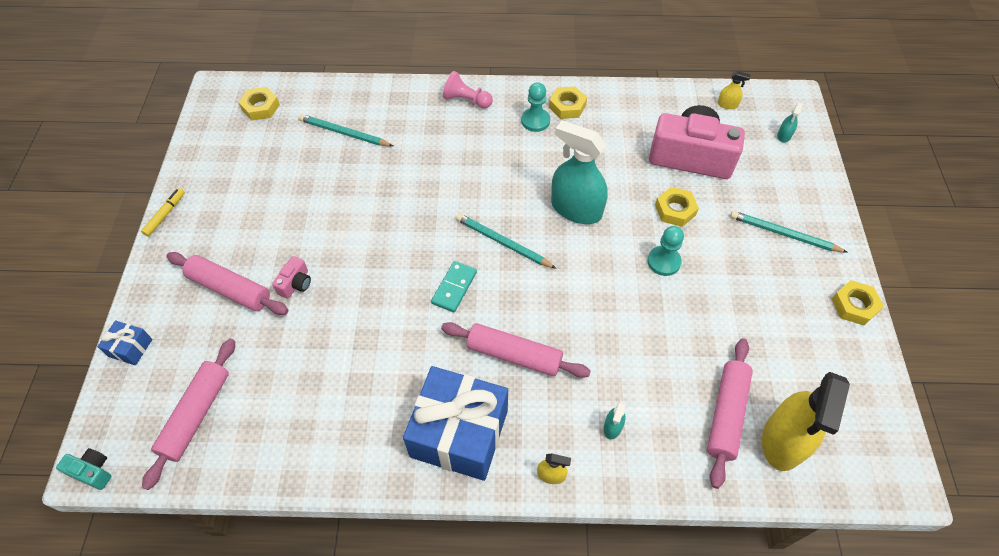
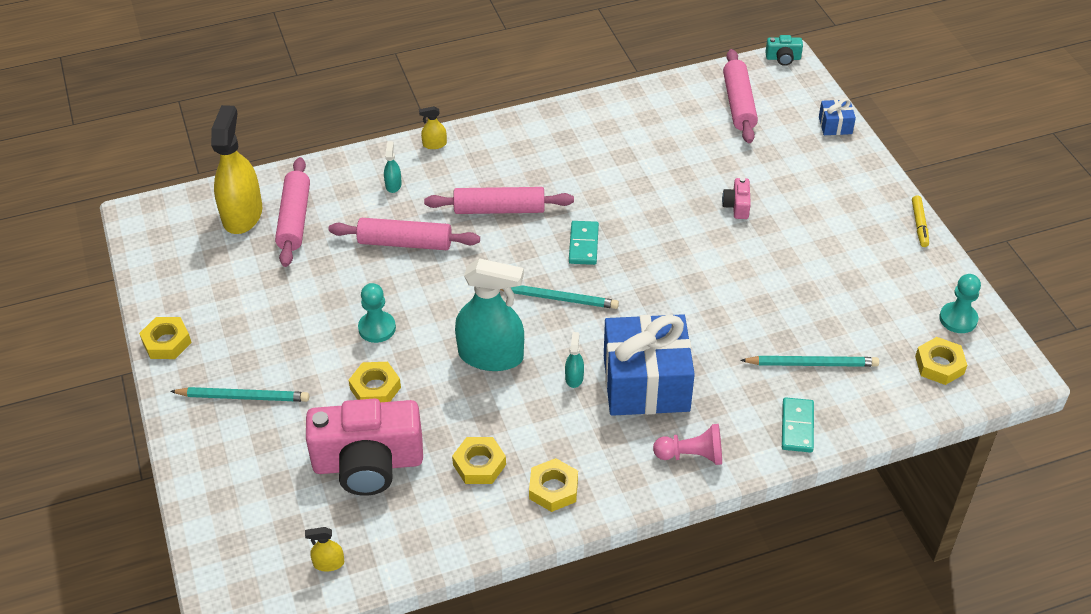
camera: 160 degrees right, 10 degrees down
(230, 289) = (793, 185): pink rolling pin -> pink rolling pin (405, 243)
(386, 97) = (797, 427): none -> turquoise domino
(459, 433) = (520, 148): blue gift -> blue gift (646, 383)
(535, 121) = (586, 453): turquoise pawn -> turquoise pawn (958, 319)
(612, 134) = (479, 464): none -> yellow nut
(784, 136) = (244, 534): turquoise spray bottle -> turquoise spray bottle (574, 378)

